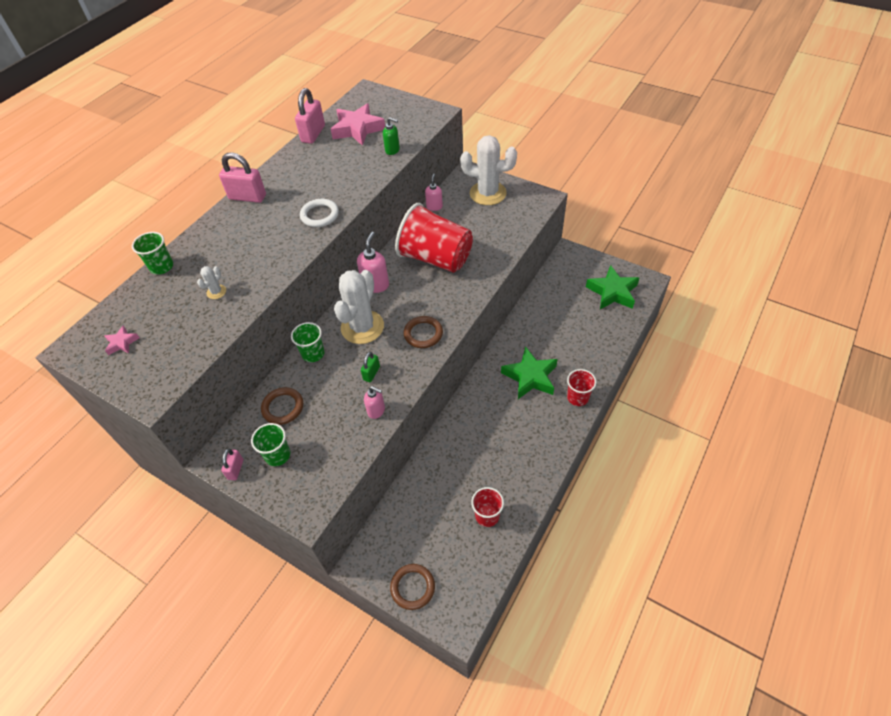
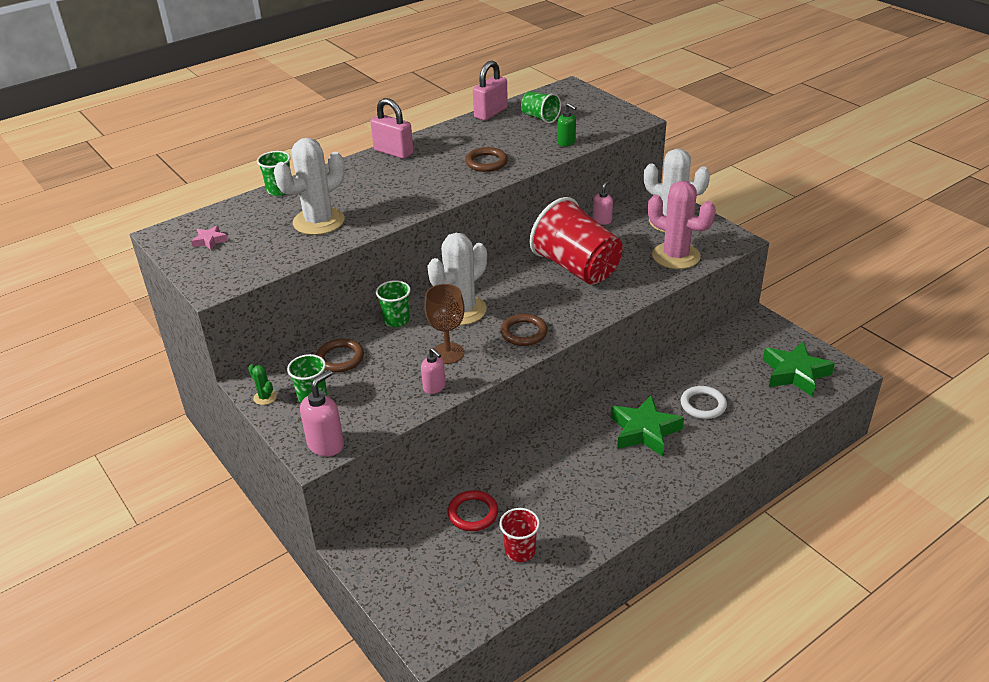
camera: 20 degrees right, 15 degrees down
(216, 292) = (319, 221): white cactus -> white cactus, size x2.44
(235, 469) = (265, 397): pink padlock -> green cactus
(319, 215) = (457, 182): white ring -> white ring (703, 405)
(357, 129) = (540, 117): pink star -> green cup
(371, 373) = (448, 353): green padlock -> brown goblet
(375, 285) = (496, 276): pink soap dispenser -> pink soap dispenser (326, 445)
(412, 587) = (399, 591): brown ring -> brown ring (486, 162)
(437, 495) = (473, 513): none -> red ring
(506, 225) = (676, 256): none -> pink cactus
(577, 397) = (692, 468): red cup -> none

